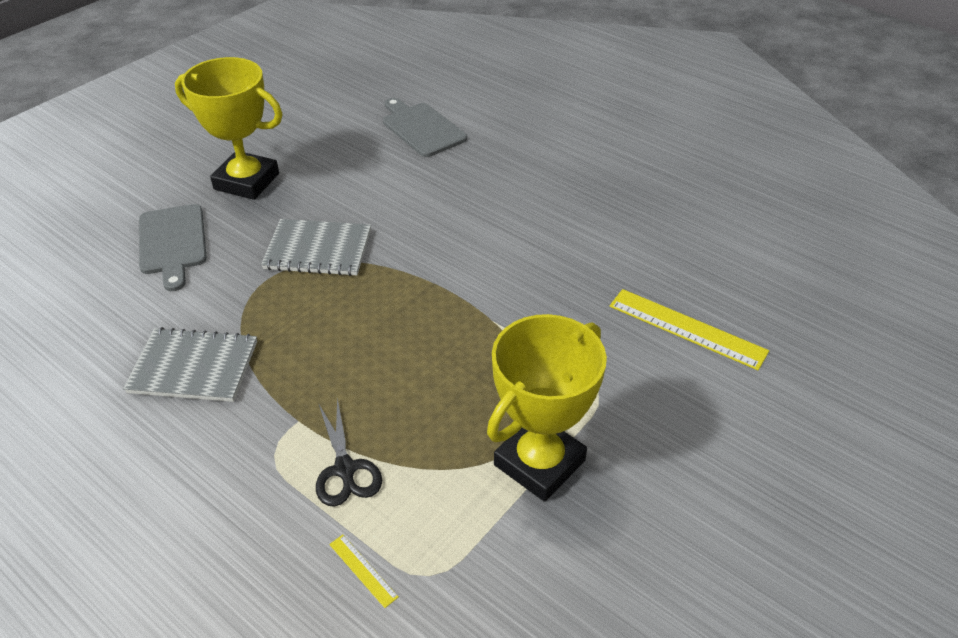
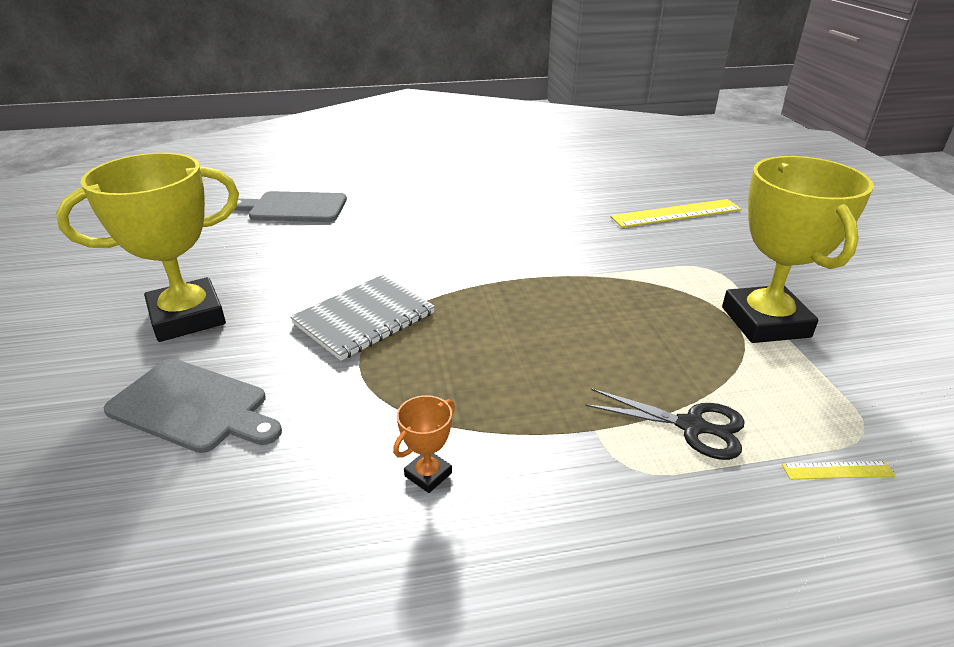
camera: 50 degrees left, 10 degrees down
(193, 367) = (428, 474): grey notebook -> orange trophy

